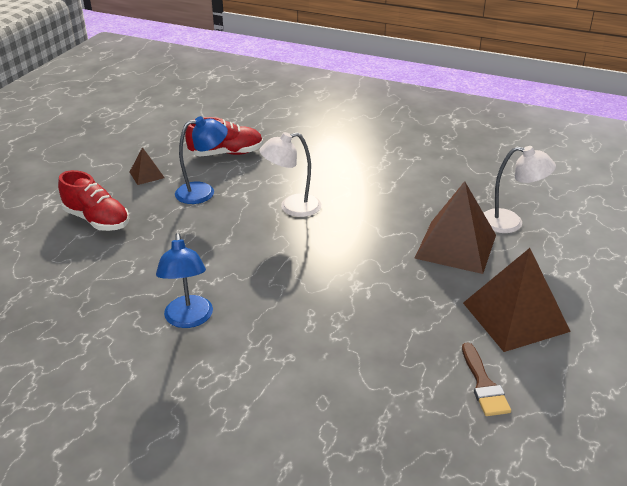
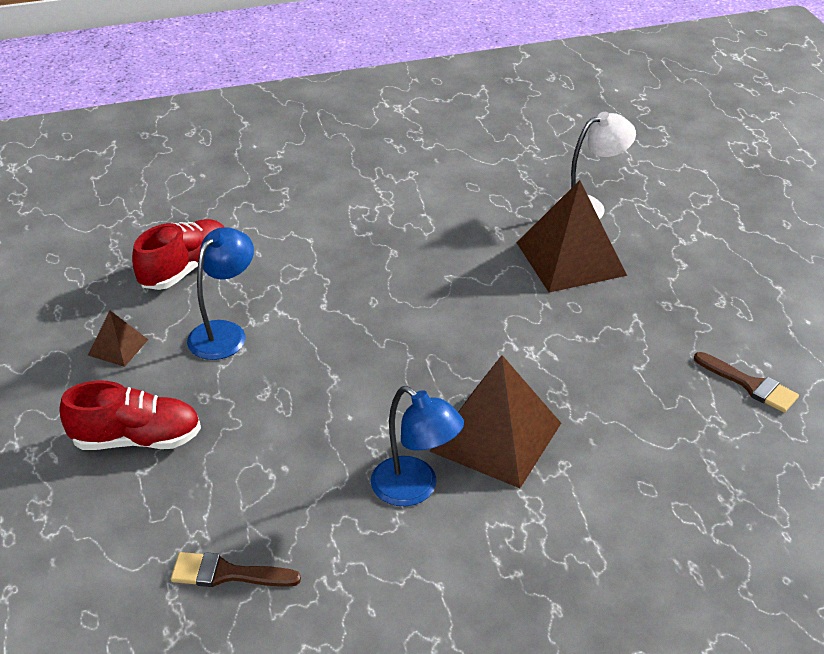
camera: 40 degrees left, 5 degrees up
(48, 304) = (227, 574): none -> brown brush
(292, 207) = (355, 299): white lamp -> none
(515, 317) = (701, 304): brown pyramid -> brown pyramid (496, 437)

